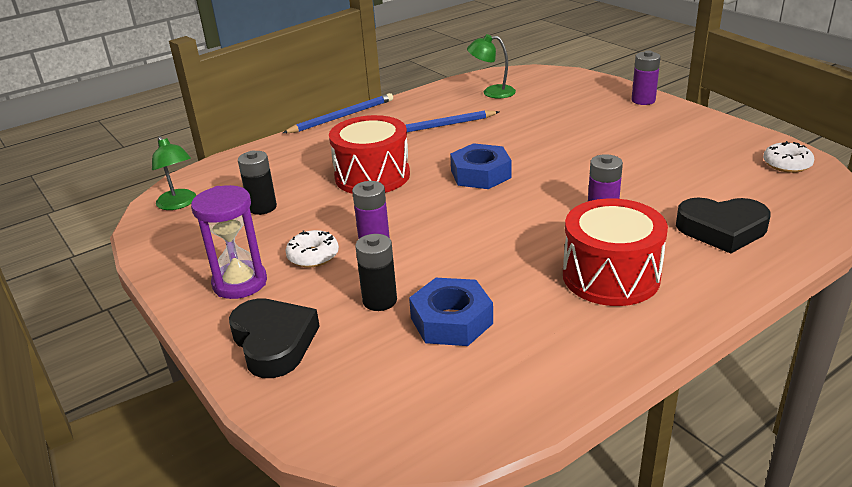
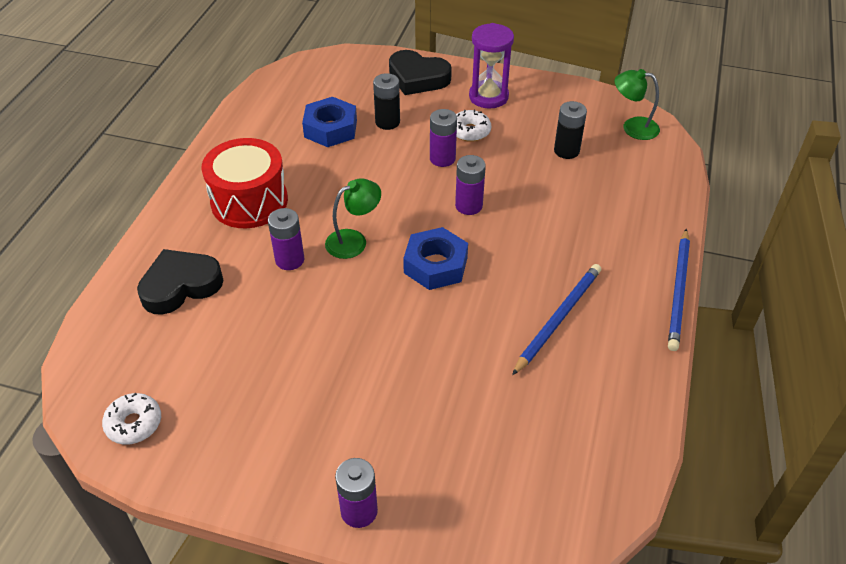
camera: 140 degrees right, 15 degrees up
(372, 176) = (528, 219): red drum -> none
(404, 199) = (468, 206): none -> purple battery
(492, 92) = (573, 433): green lamp -> green lamp (354, 240)

